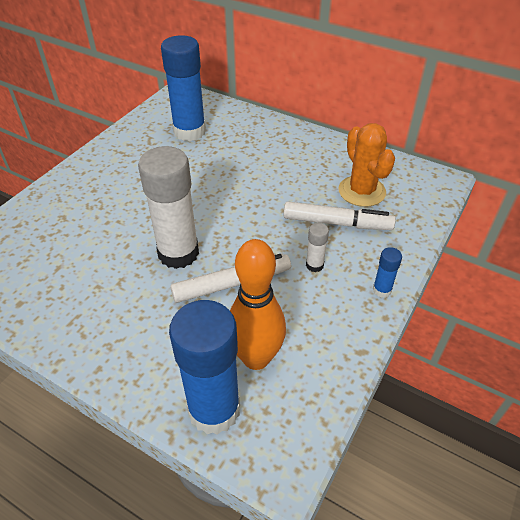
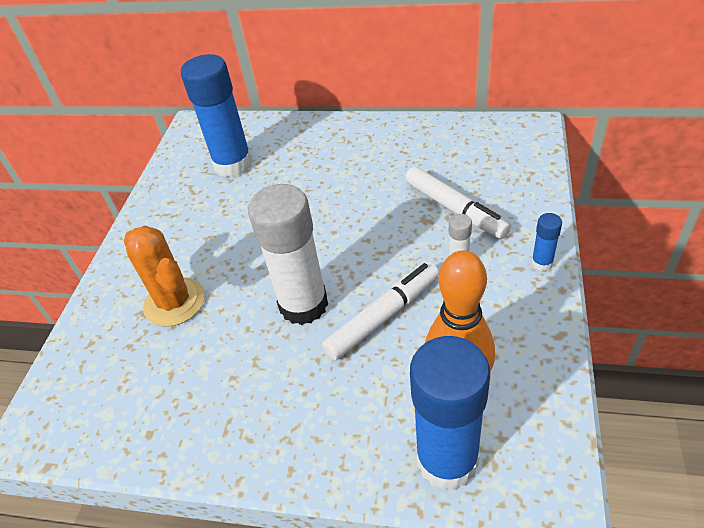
camera: 15 degrees left, 0 degrees up
(337, 223) = (455, 209): white marker -> white marker turned 60 degrees clockwise
(362, 191) = (460, 167): orange cactus -> orange cactus (174, 302)

